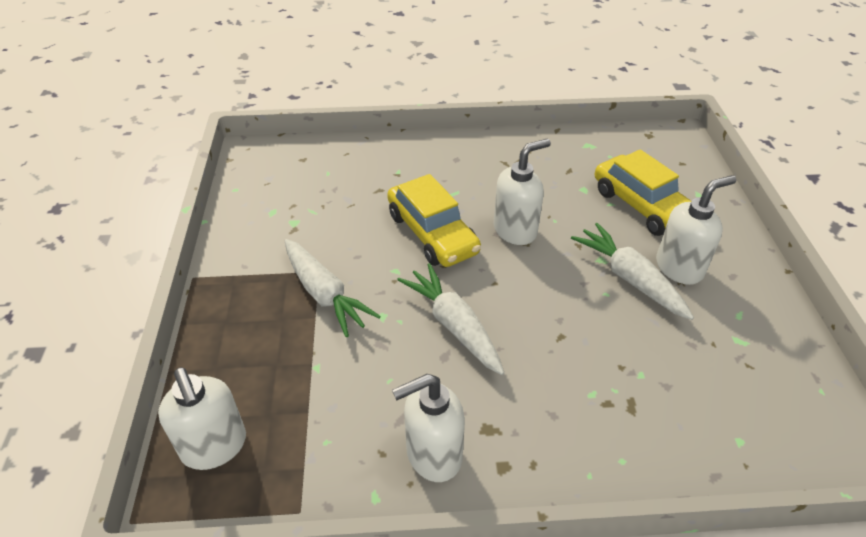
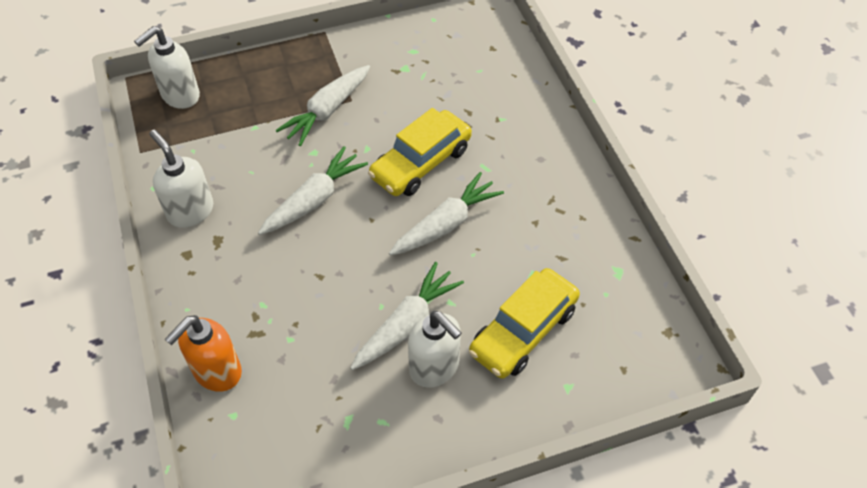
camera: 75 degrees right, 10 degrees up
(515, 230) = (446, 224): white soap dispenser -> white carrot
(683, 451) = (217, 372): none -> orange soap dispenser

